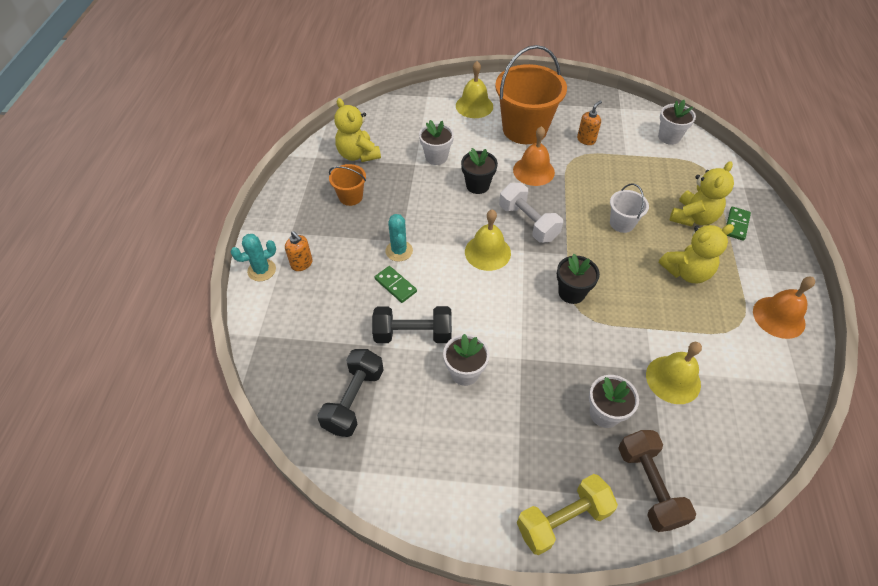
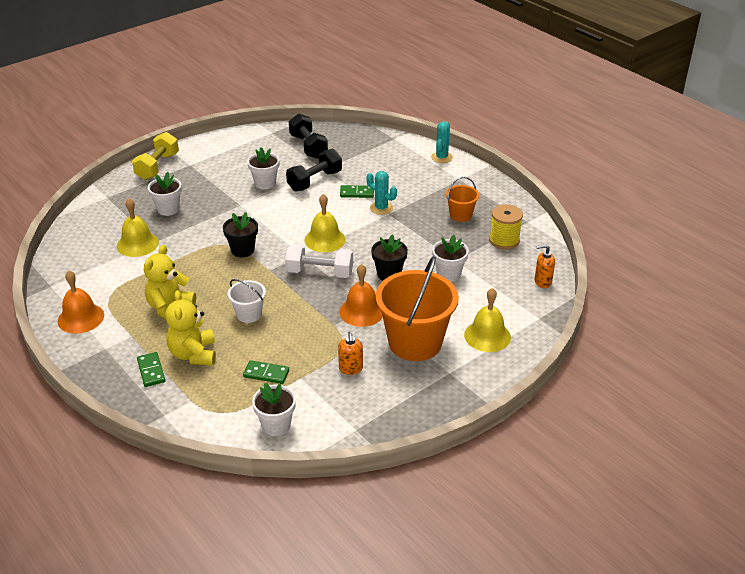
camera: 135 degrees right, 15 degrees down
(302, 264) = (426, 171): orange soap dispenser -> orange soap dispenser (542, 282)
(358, 155) = (504, 240): yellow teddy bear -> yellow spool
(648, 170) = (266, 374): none -> green domino
(649, 486) = (121, 197): brown dumbbell -> none

